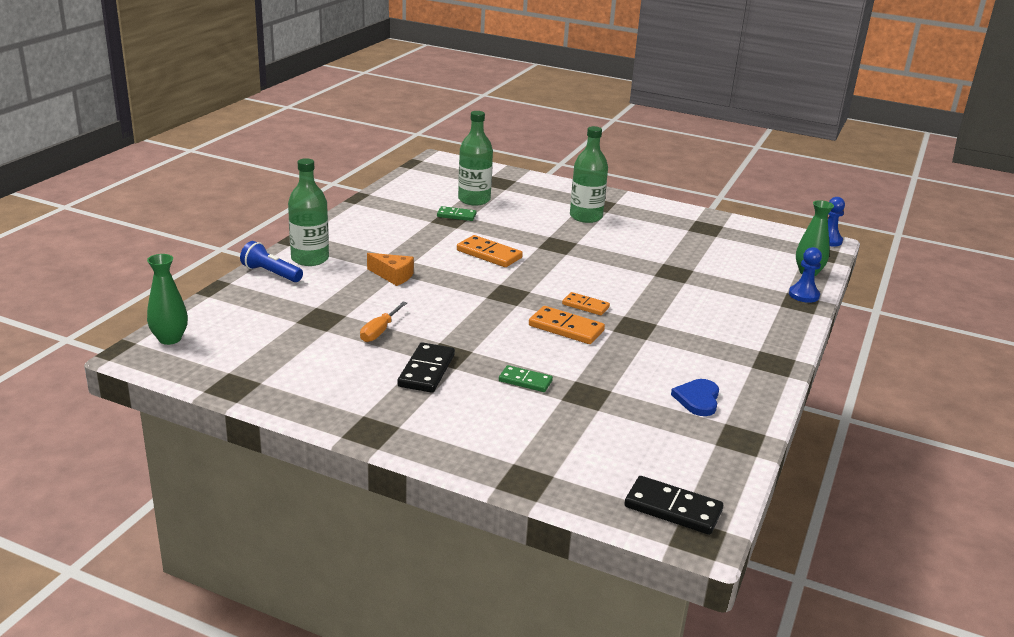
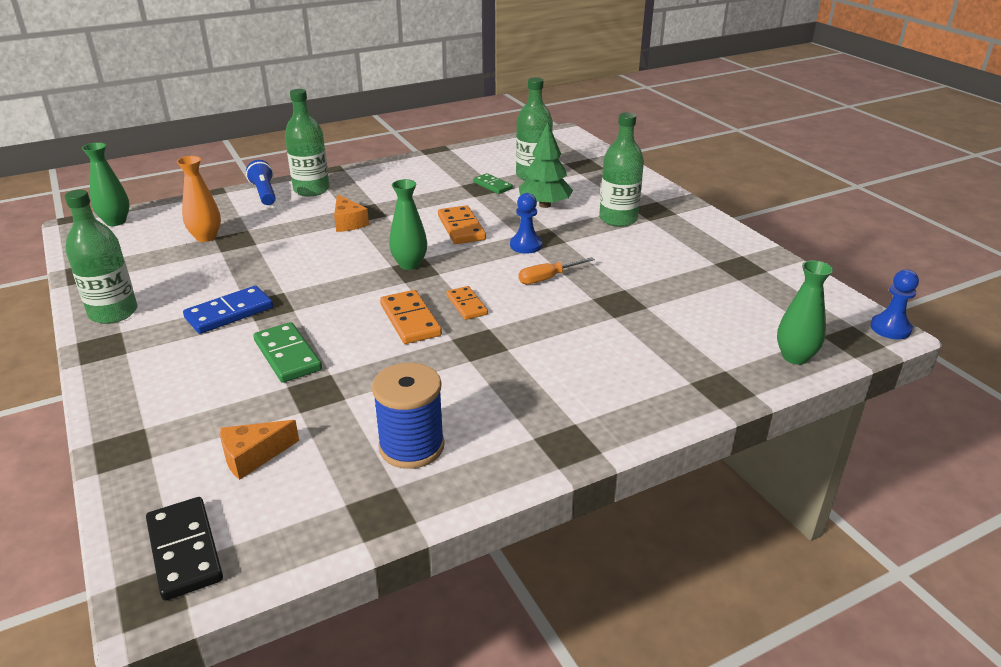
camera: 40 degrees right, 5 degrees up
(290, 324) = (206, 237): none -> orange vase
(328, 405) = (113, 313): none -> green bottle
(379, 331) = (256, 266): orange screwdriver -> orange screwdriver (547, 278)
(426, 371) = (229, 313): black domino -> blue domino
(498, 292) = (409, 264): none -> green vase
(520, 220) = (545, 205): none -> green tree
(525, 381) = (288, 355): green domino -> green domino, size x1.53
(617, 445) = (253, 456): none -> orange cheese
(697, 399) = (411, 447): blue heart -> blue spool
(803, 295) = (742, 381): blue pawn -> blue pawn (526, 245)

